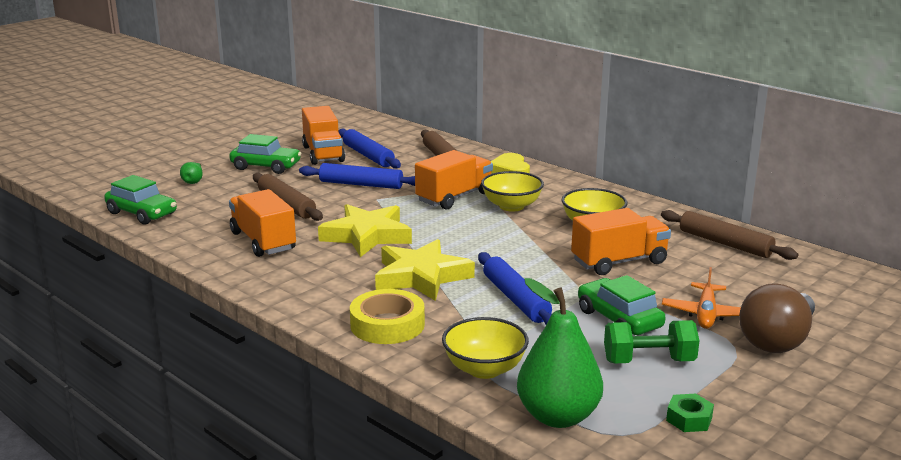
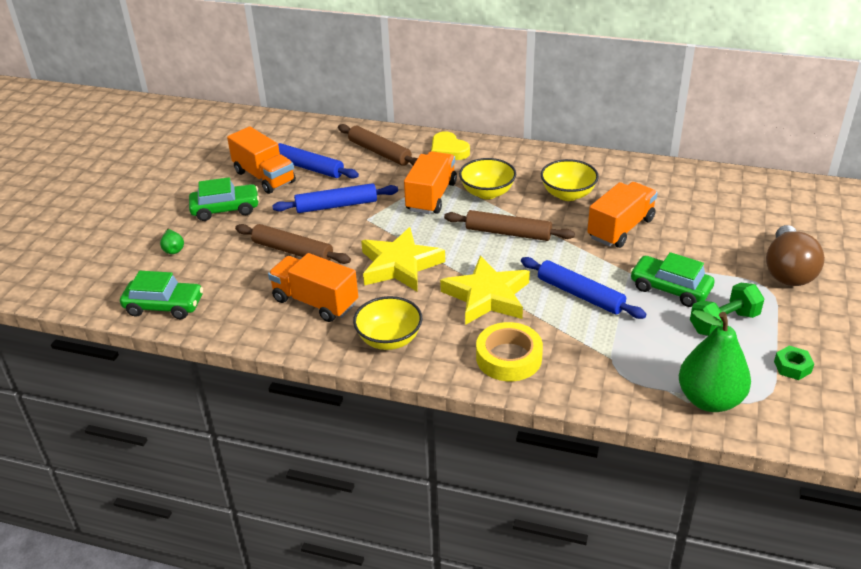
camera: 25 degrees left, 15 degrees up
(484, 369) = (621, 375): yellow bowl -> yellow bowl (389, 339)
(706, 314) = (723, 262): orange plane -> none
(725, 243) = (678, 184): brown rolling pin -> brown rolling pin (508, 233)

